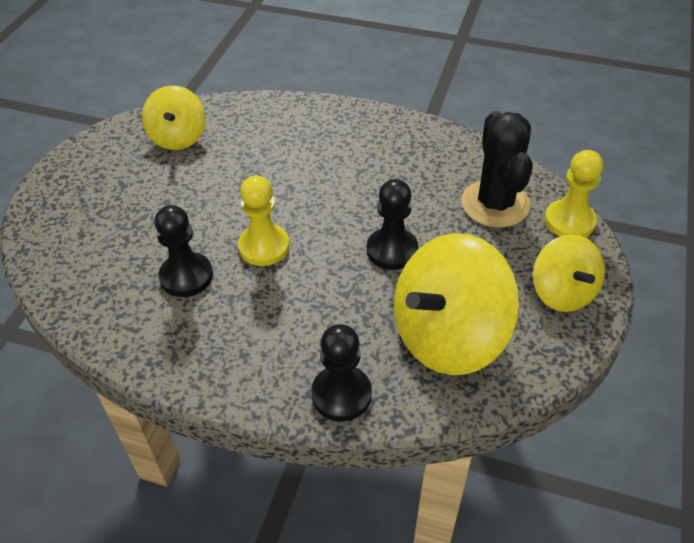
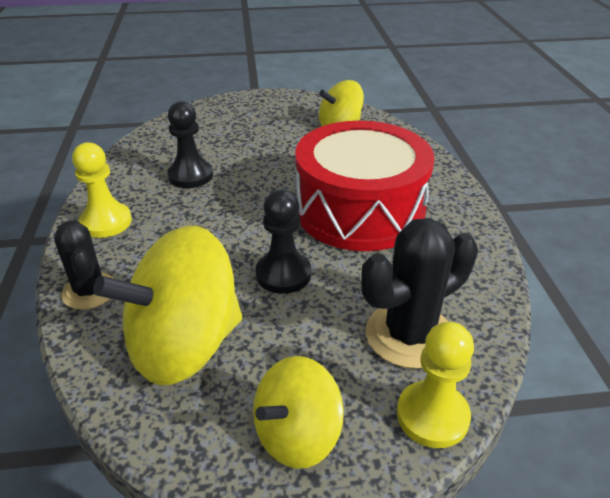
camera: 65 degrees right, 10 degrees down
(264, 247) = (243, 200): yellow pawn -> yellow pawn (106, 222)
(332, 175) = (360, 210): none -> red drum
(341, 394) = (90, 291): black pawn -> black cactus
(448, 336) = (184, 345): yellow spinning top -> yellow spinning top turned 60 degrees counterclockwise

